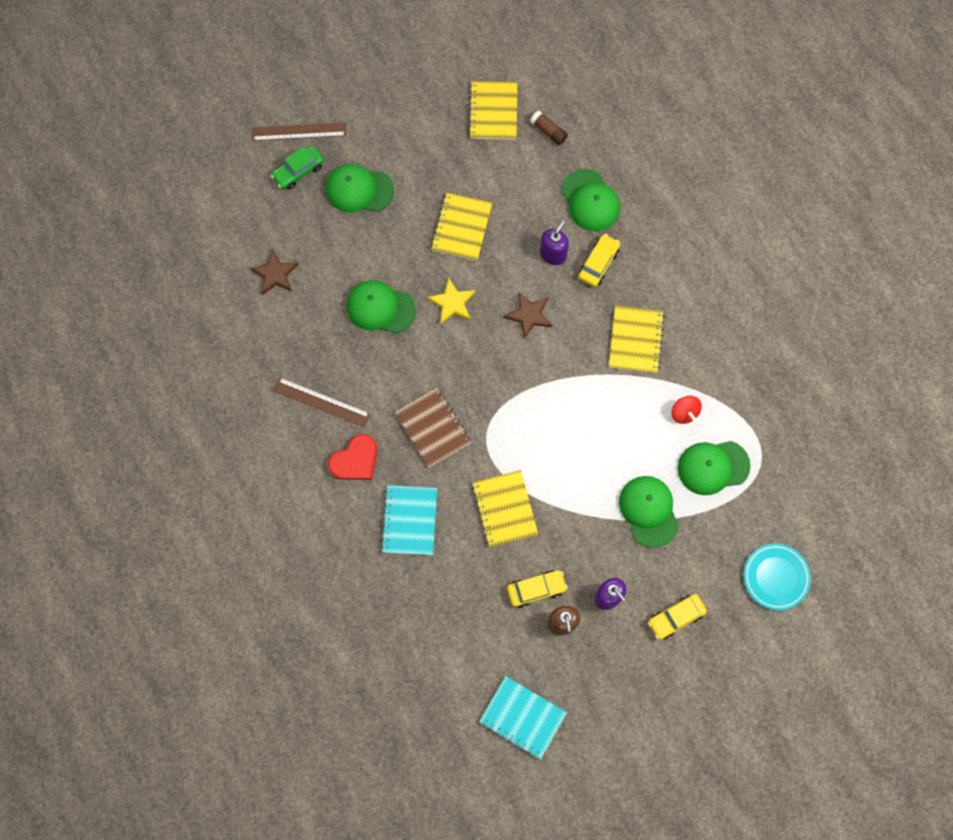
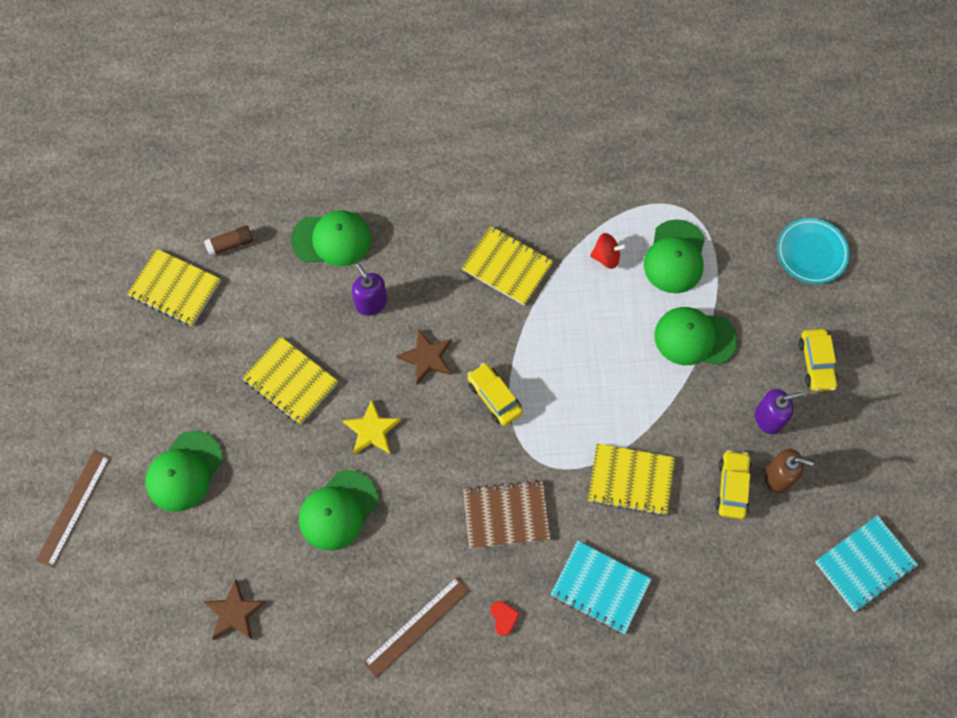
camera: 65 degrees left, 5 degrees down
(298, 171) = (122, 530): green car -> none
(355, 460) = (503, 618): red heart -> red heart, size x0.51
(598, 263) = (405, 264): yellow car -> yellow car (494, 397)

